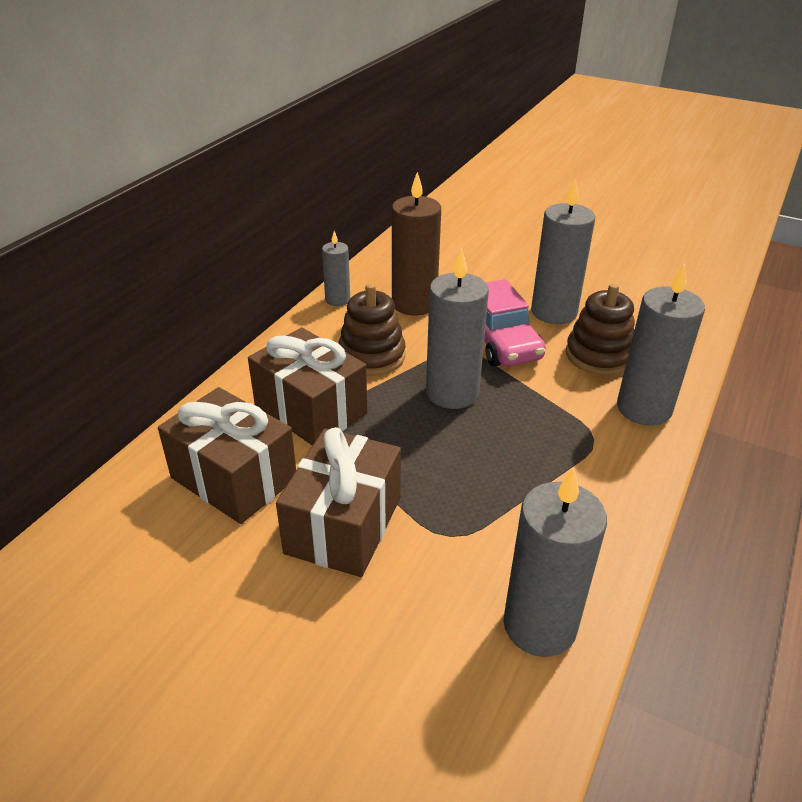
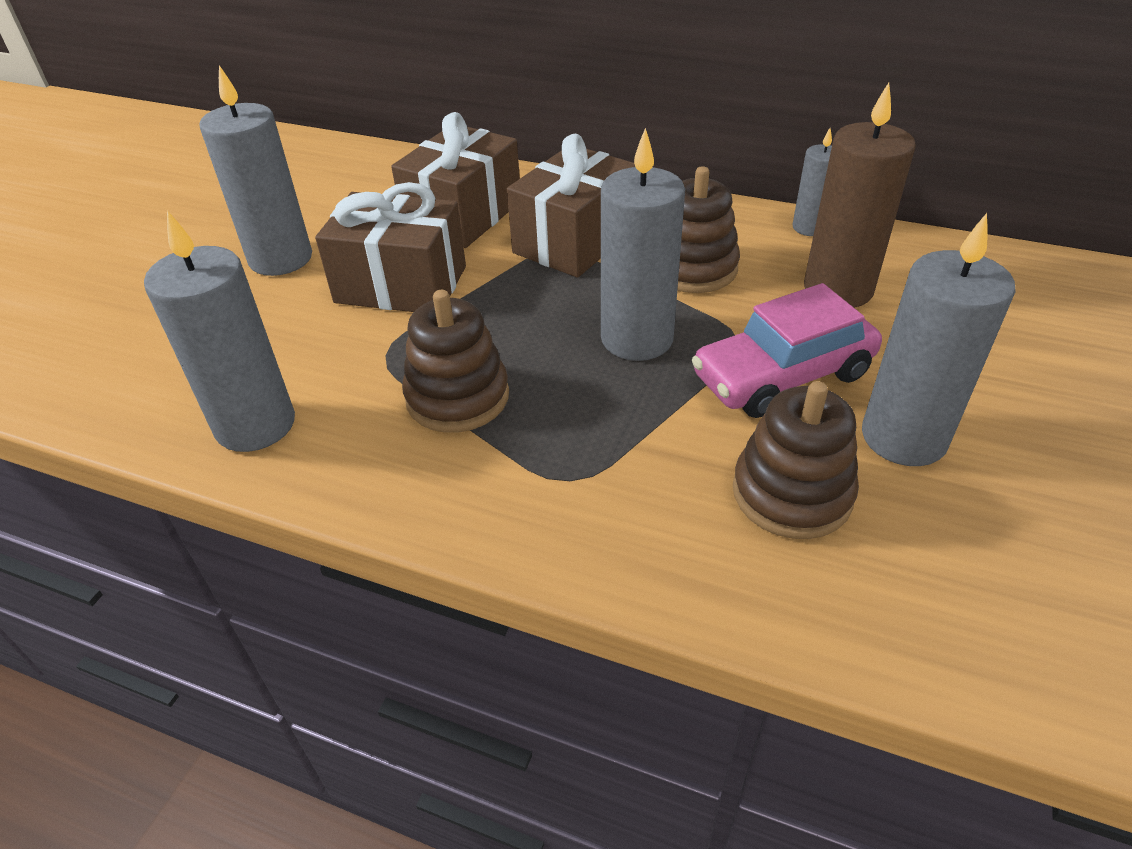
camera: 85 degrees right, 5 degrees up
(510, 489) = (457, 397): none -> brown stacking toy
(644, 408) = (657, 545): grey candle -> grey candle (281, 259)

